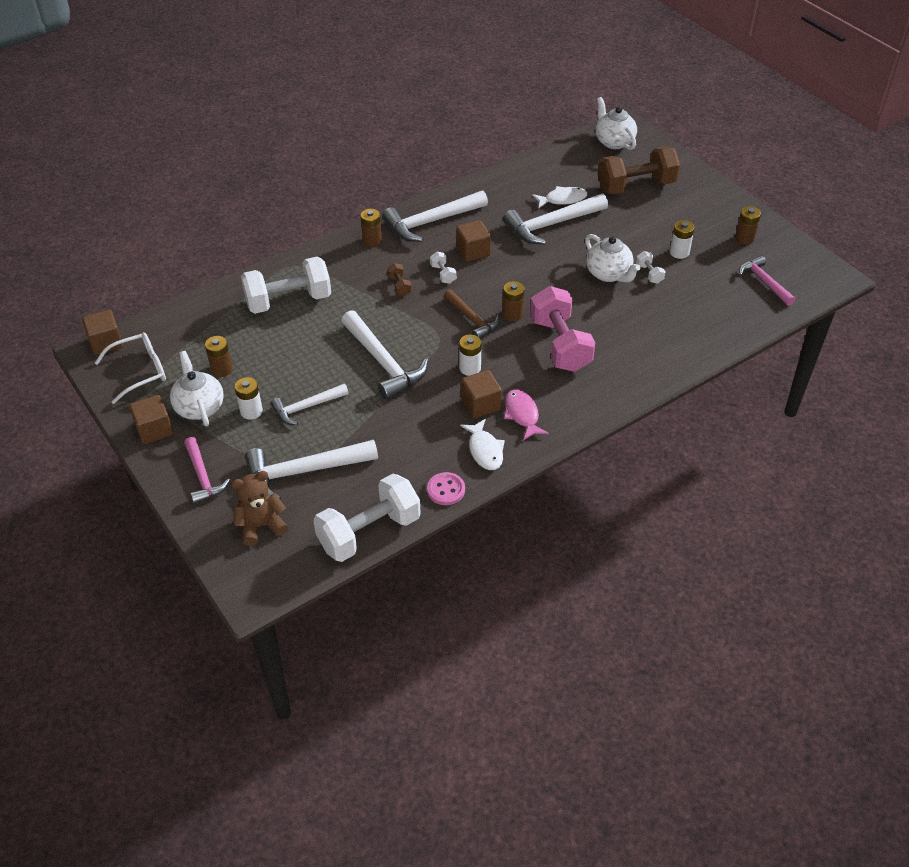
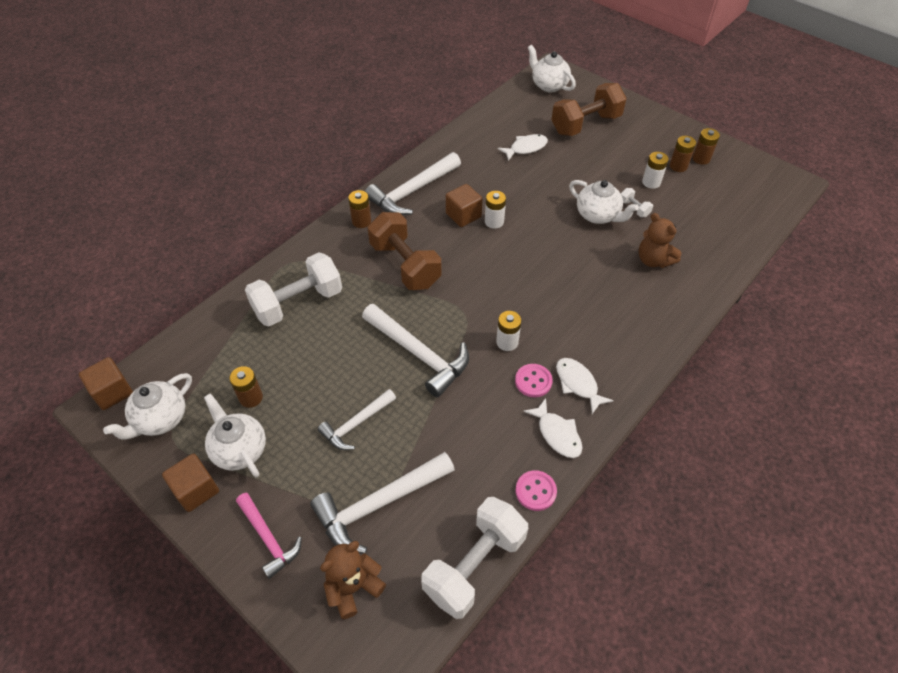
camera: 15 degrees left, 5 degrees up
(140, 371) = (160, 419): white glasses -> white teapot
(251, 411) = (298, 442): white battery -> white battery (494, 221)
(399, 286) = (405, 265): brown dumbbell -> brown dumbbell, size x2.37
(443, 274) = (443, 244): white dumbbell -> none
(472, 319) = (489, 287): brown hammer -> none
(481, 404) = (533, 381): brown cube -> pink button
(512, 314) = (525, 274): brown battery -> brown battery (678, 166)
(522, 414) = (578, 384): pink fish -> white fish
(551, 224) = (526, 175): white hammer -> none
(560, 345) = (583, 298): pink dumbbell -> none
(647, 324) = (653, 260): none -> brown teddy bear
(764, 282) = (737, 198): pink hammer -> none

